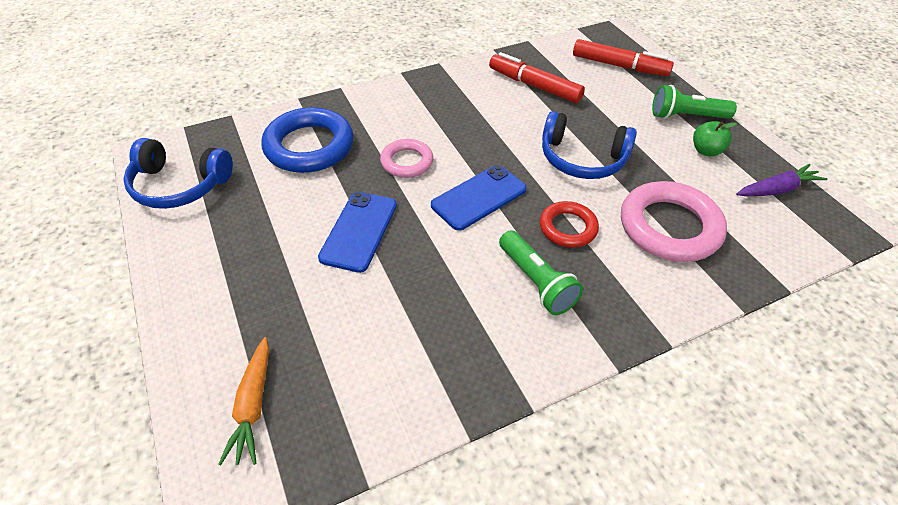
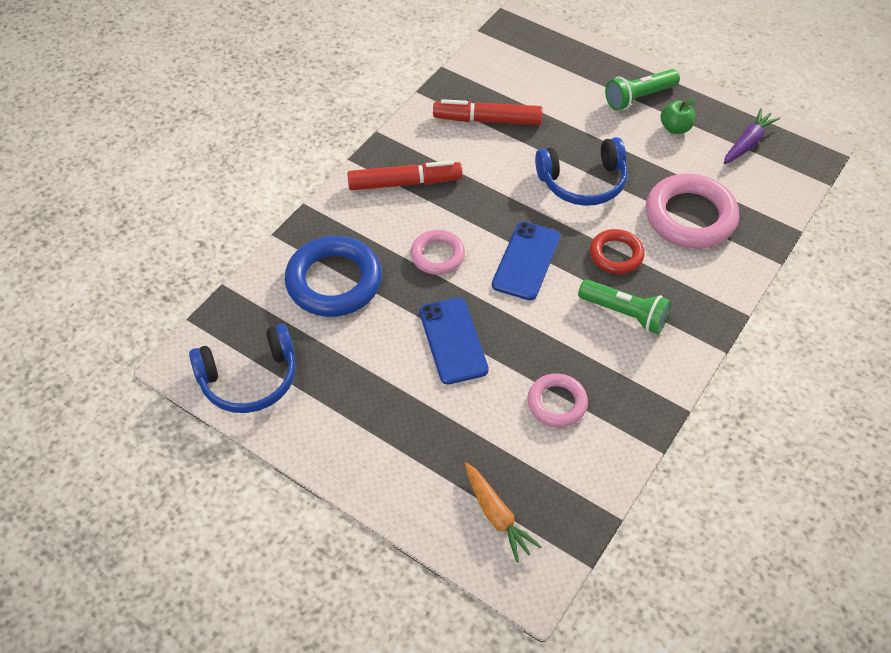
camera: 30 degrees left, 5 degrees up
(402, 330) = (557, 403): none -> pink ring
(619, 66) = (547, 63): red marker -> red marker (405, 183)

